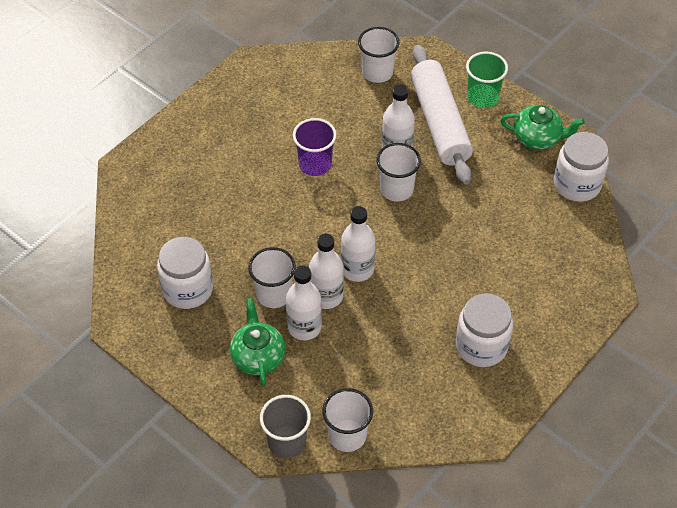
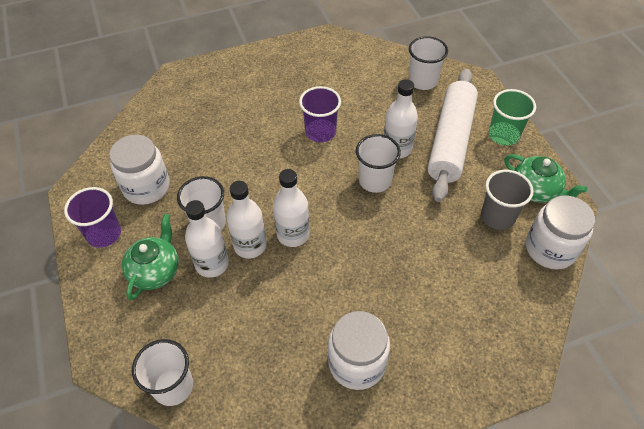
camera: 30 degrees right, 0 degrees up
(183, 348) = (104, 234): none -> purple cup
(287, 442) = (118, 363): grey cup -> grey cup (497, 217)

